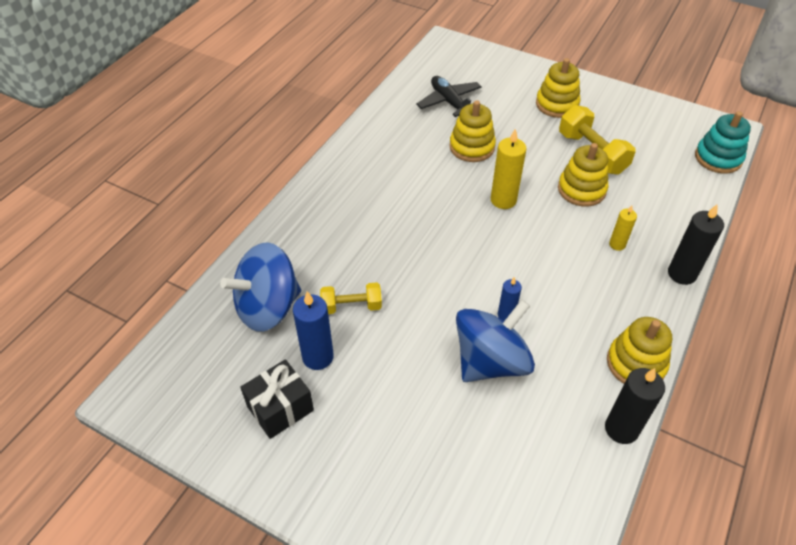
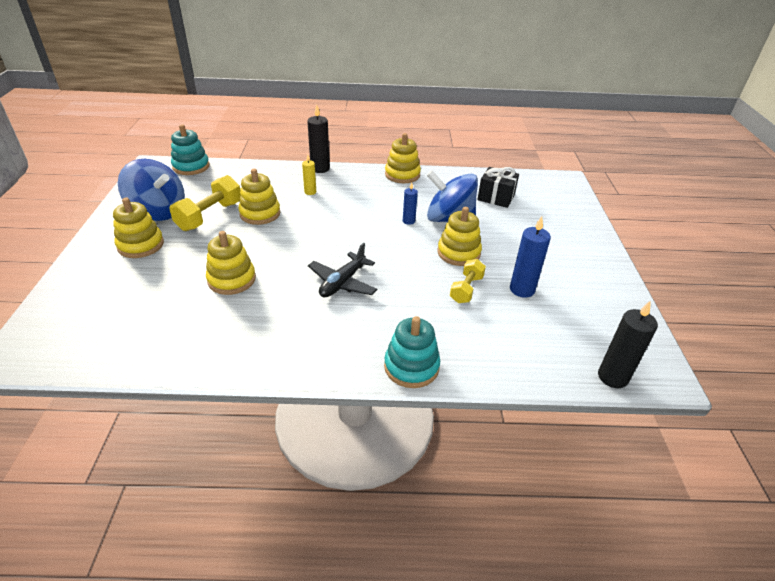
camera: 120 degrees left, 10 degrees down
(268, 307) = (511, 334): blue spinning top -> blue spinning top (158, 211)
(280, 408) = (574, 291): black gift -> black gift (496, 197)
(289, 220) = (411, 367): none -> turquoise stacking toy
(351, 306) = (466, 289): yellow dumbbell -> yellow dumbbell turned 60 degrees clockwise
(415, 333) = (458, 253): none -> yellow stacking toy
(449, 102) = (157, 315): black plane -> black plane (342, 283)
(503, 200) = (295, 246): yellow candle -> none
(621, 429) = (448, 173): black candle -> black candle (612, 377)

